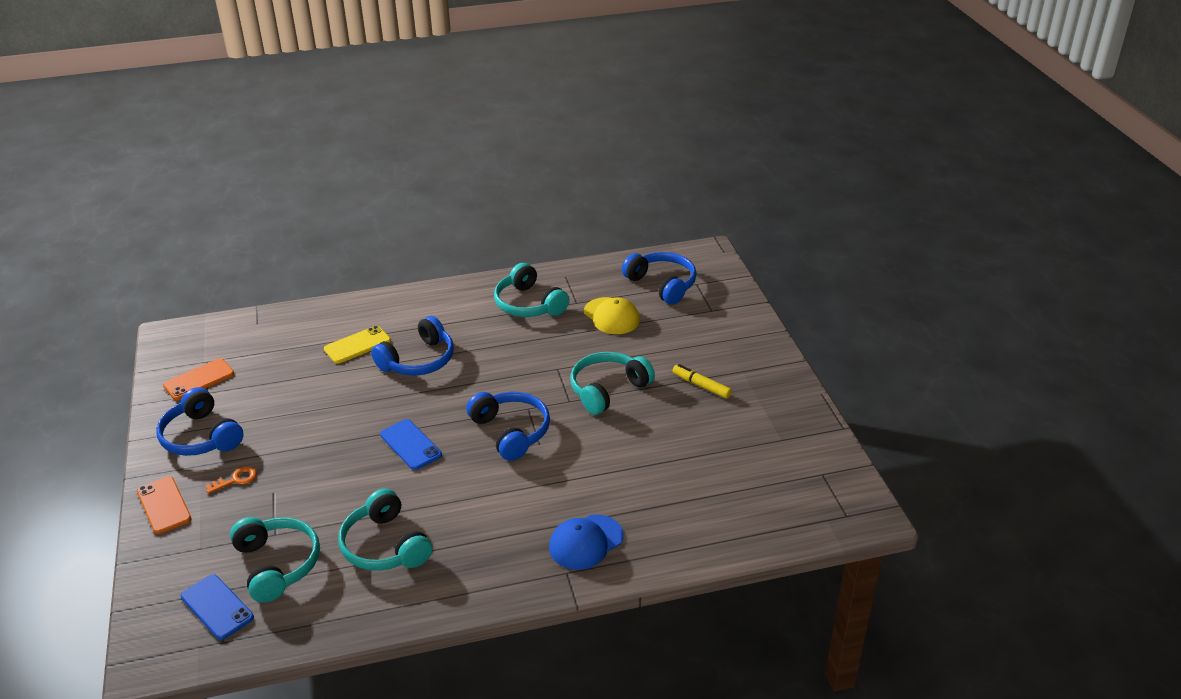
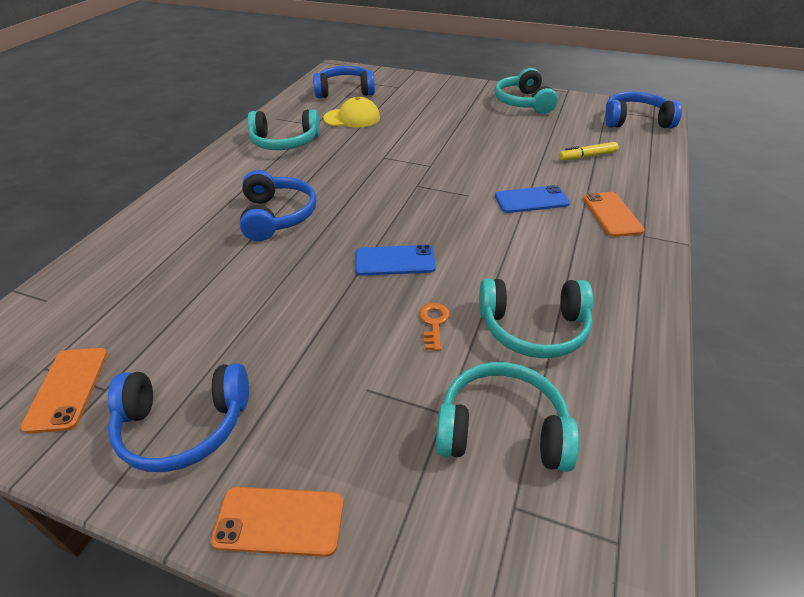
camera: 55 degrees left, 5 degrees up
(217, 607) = (543, 525): blue phone -> blue phone (531, 200)
(236, 480) = (308, 417): orange key -> orange key (434, 323)
(357, 345) = (199, 243): yellow phone -> none
(511, 431) = (438, 202): blue headphones -> blue headphones (635, 121)
(586, 542) = (612, 214): blue cap -> orange phone
(607, 389) = (436, 147): turquoise headphones -> turquoise headphones (523, 102)
(701, 385) = (474, 115): yellow marker -> yellow marker (587, 156)

